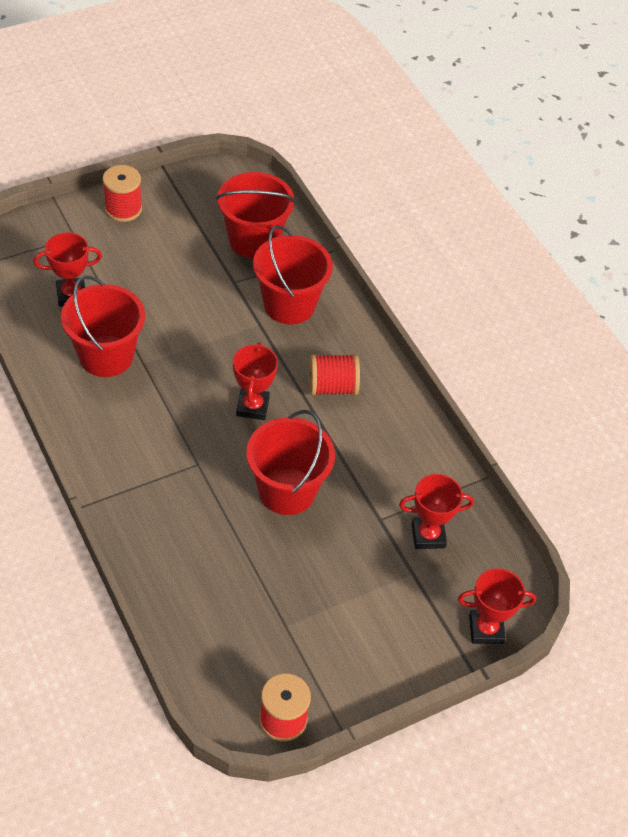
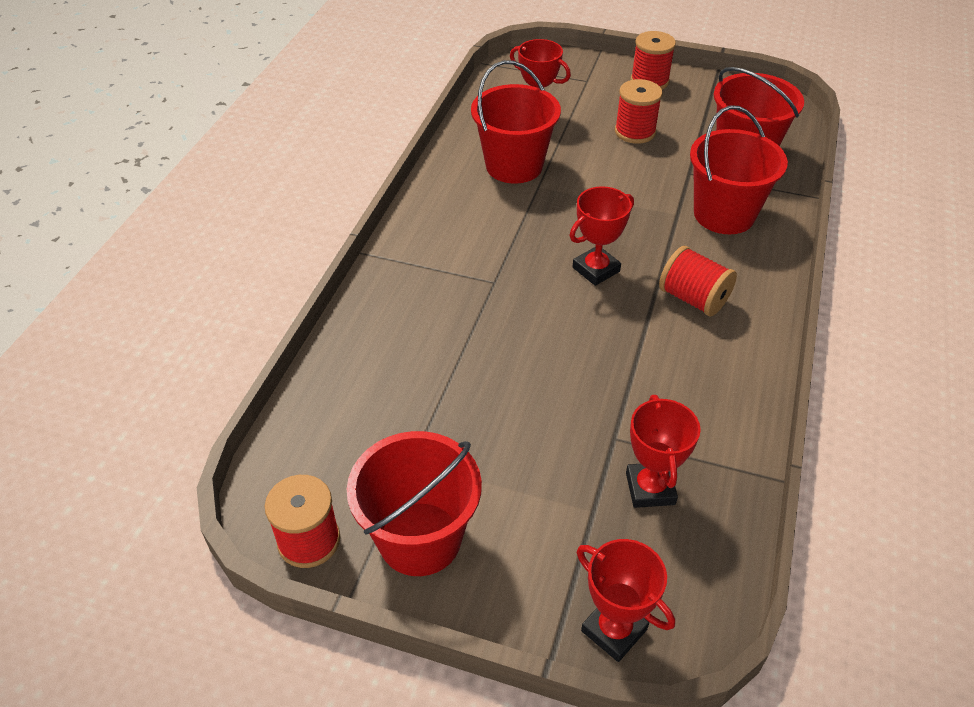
camera: 50 degrees right, 5 degrees down
(161, 267) = (635, 132): none -> red spool
(287, 491) = (549, 353): red bucket -> red bucket (420, 538)
(428, 535) = (650, 488): red trophy -> red trophy turned 45 degrees clockwise

